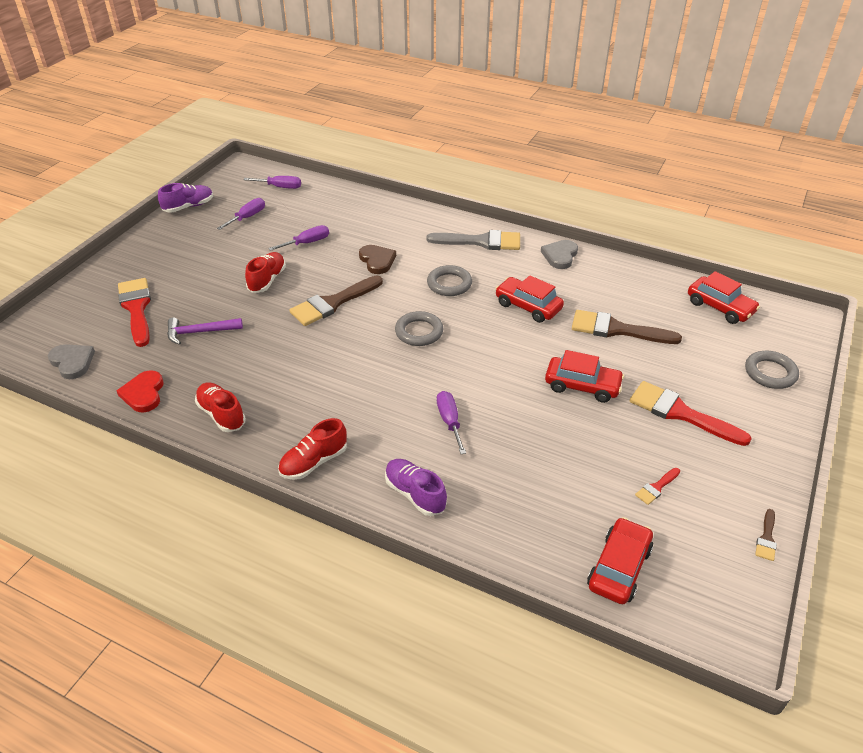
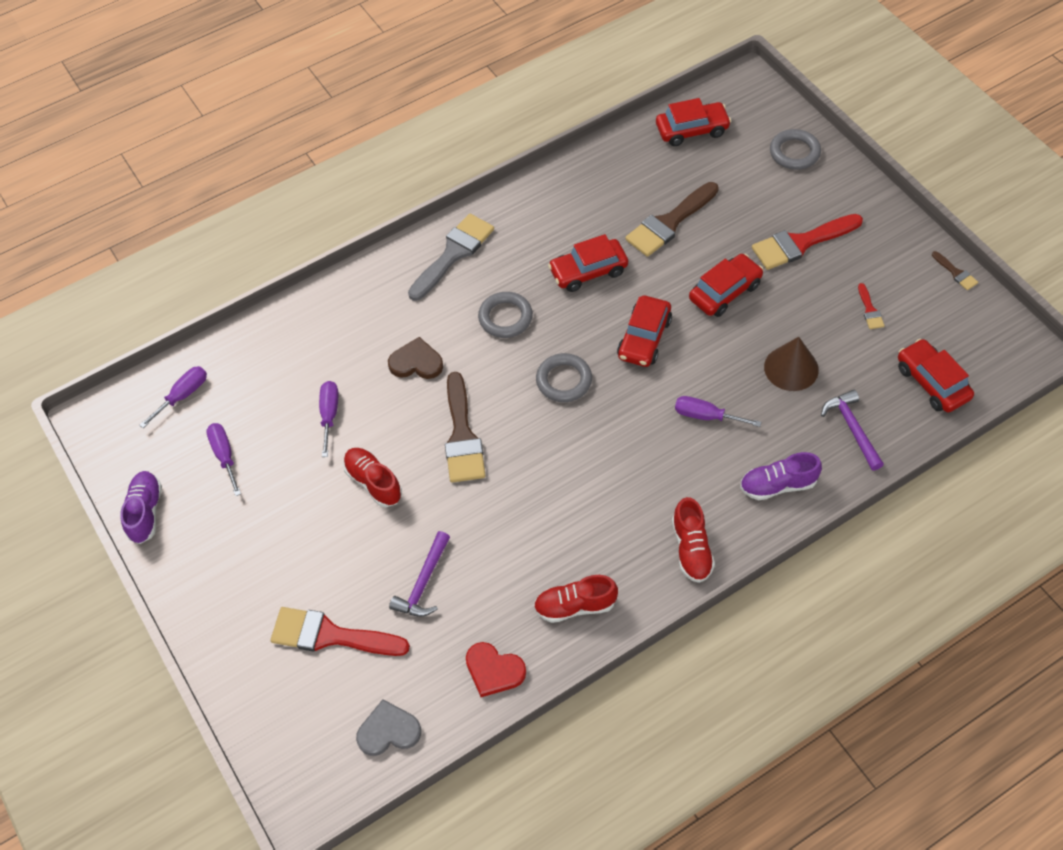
camera: 55 degrees left, 15 degrees up
(494, 358) = (644, 338): none -> red car
(515, 524) = (852, 429): none -> purple hammer
(543, 456) = (791, 368): none -> brown cone
(560, 256) = (528, 202): grey heart -> none

